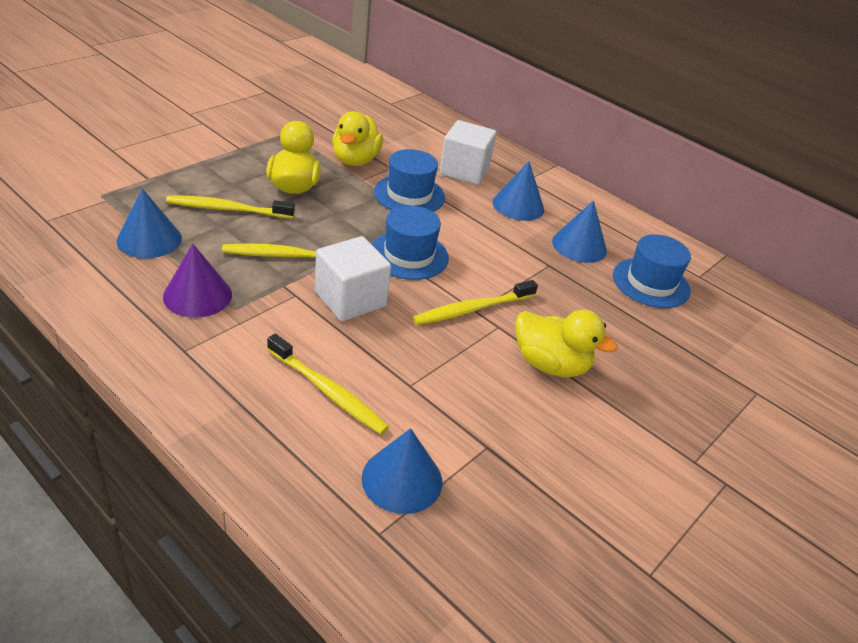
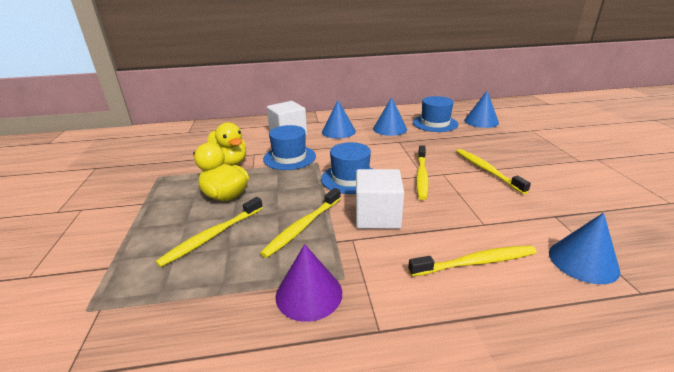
camera: 45 degrees left, 10 degrees down
(149, 239) = (198, 298): blue cone -> blue cone (481, 121)
(550, 364) = (487, 170): yellow duck -> yellow toothbrush

